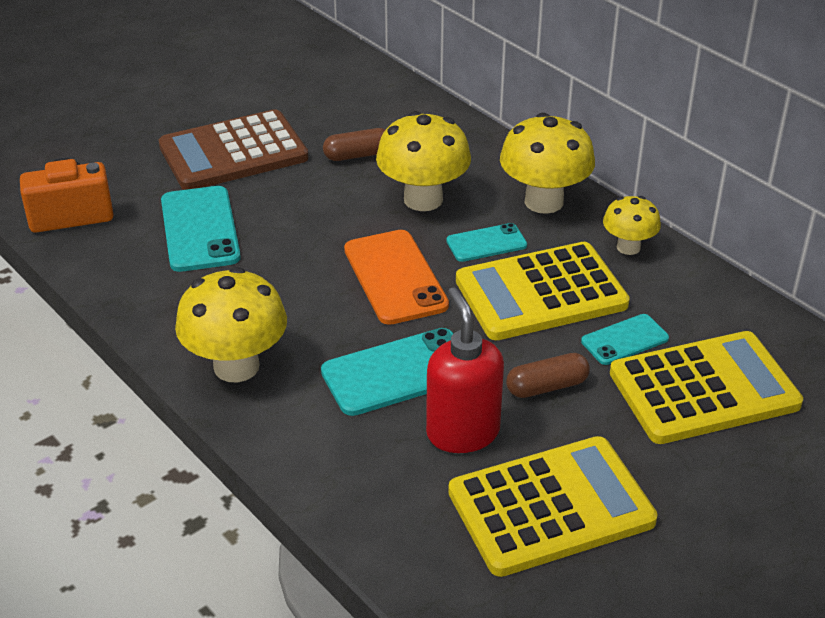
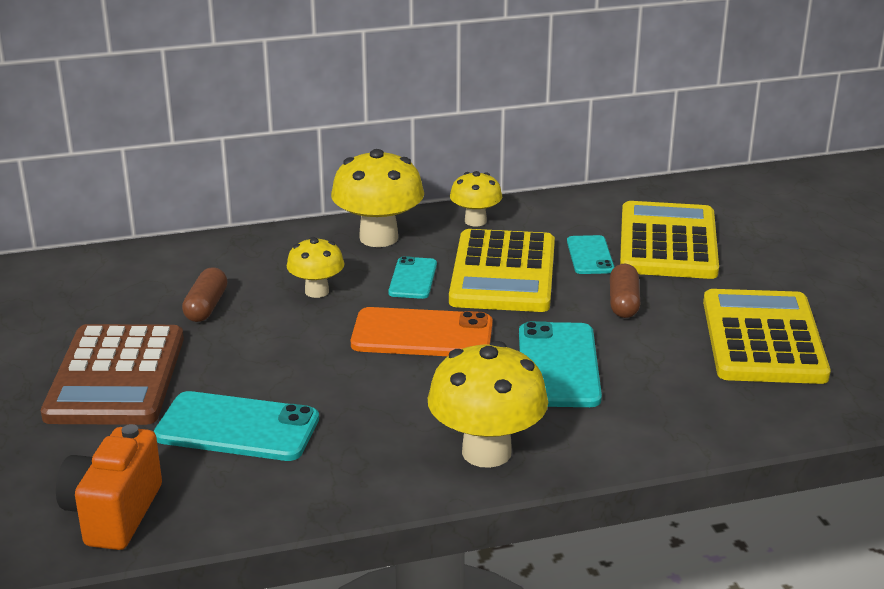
camera: 65 degrees left, 10 degrees down
(423, 199) = (317, 291): yellow mushroom -> yellow mushroom, size x0.58
(462, 432) = (655, 354): red soap dispenser -> none

